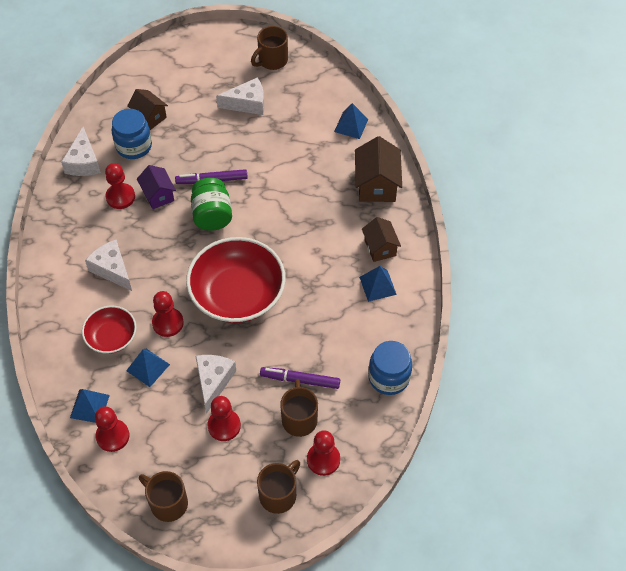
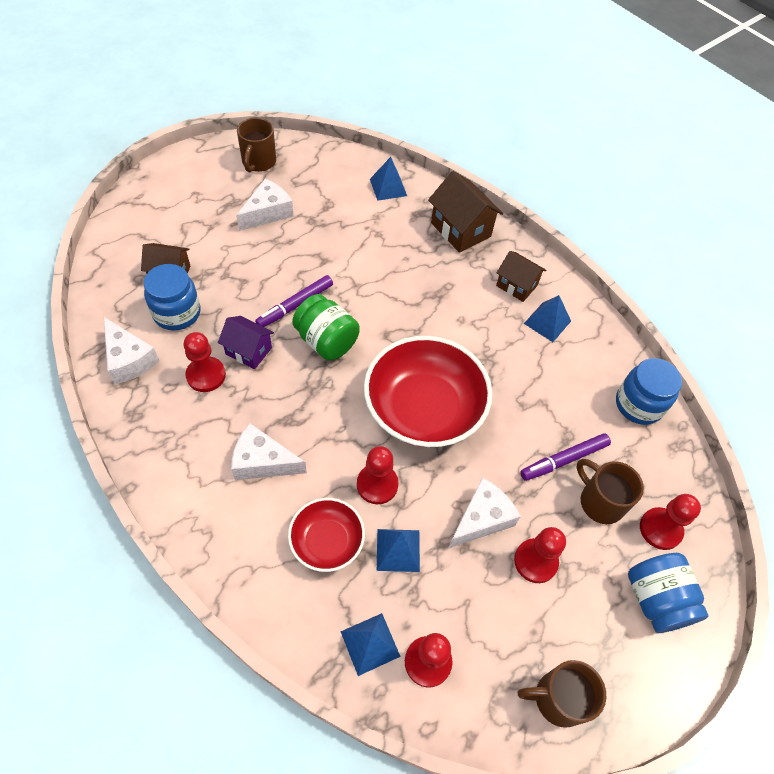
camera: 40 degrees left, 0 degrees up
(213, 381) = (481, 519): white cheese -> white cheese turned 75 degrees clockwise
(279, 495) = (656, 599): brown mug -> blue jar

